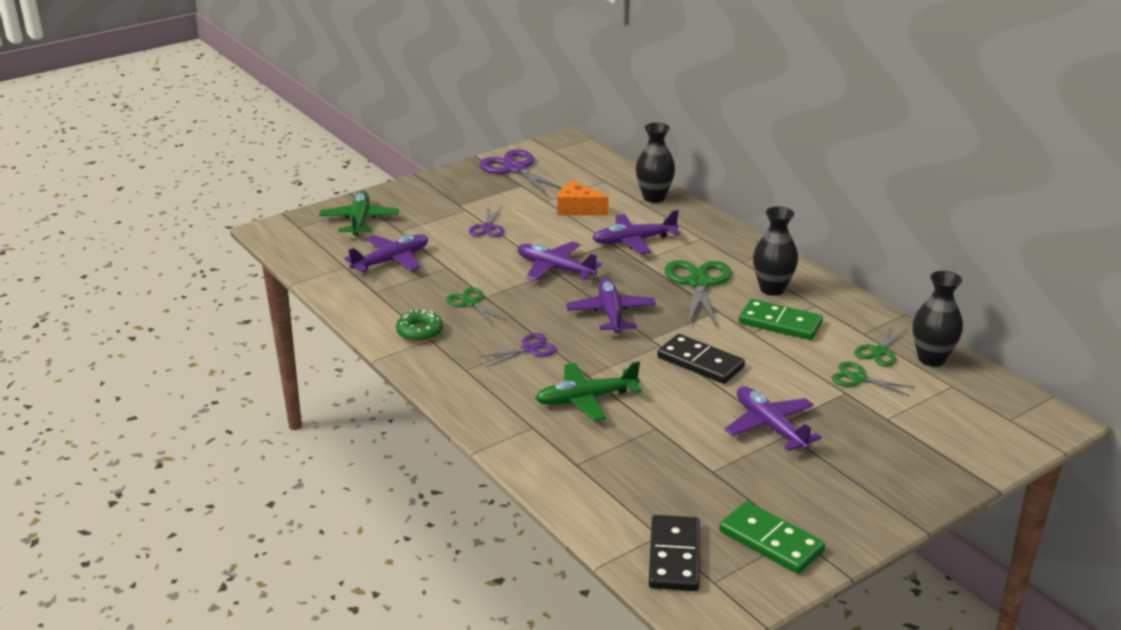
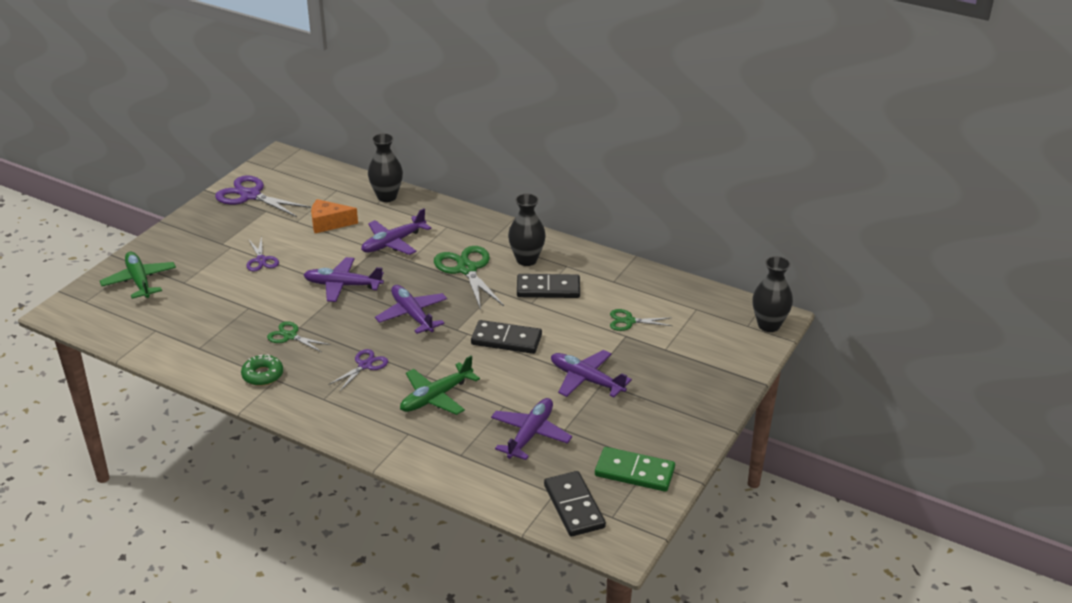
camera: 25 degrees left, 5 degrees up
(391, 261) = (194, 314): purple plane -> purple plane (530, 434)
(780, 323) = (548, 289): green domino -> black domino
(879, 352) = (632, 294): green scissors -> none
(931, 359) = (672, 290): black vase -> black vase (768, 325)

